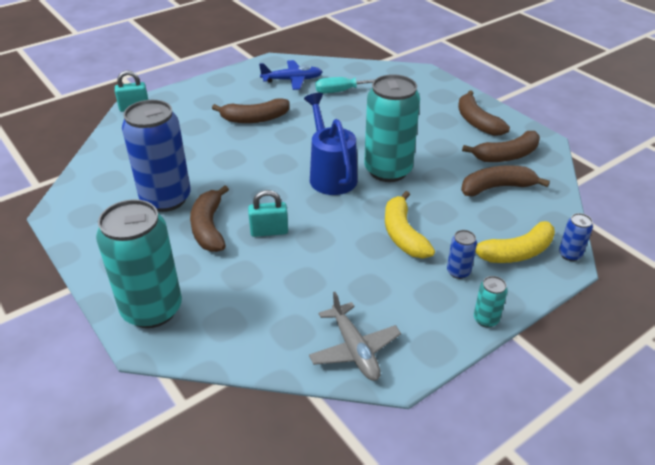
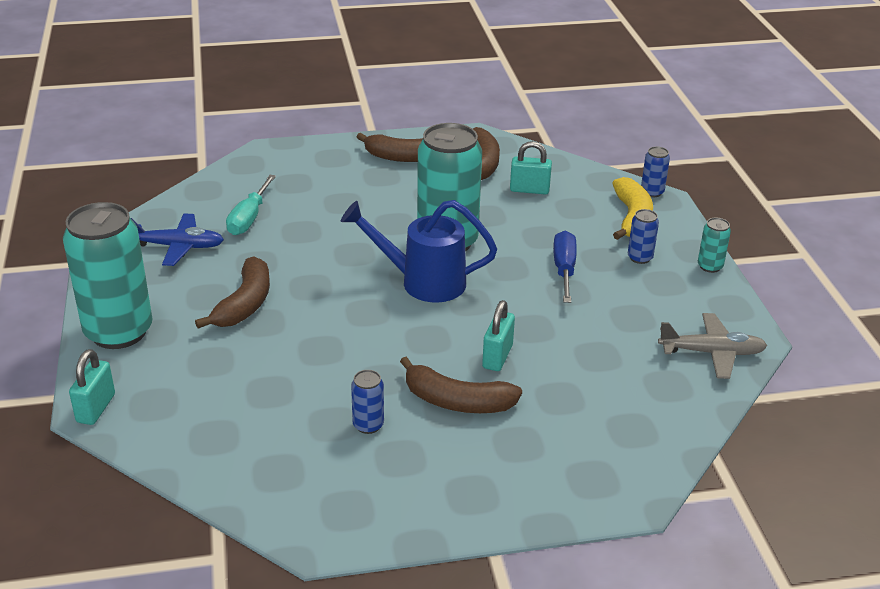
camera: 65 degrees left, 5 degrees down
(152, 309) = (580, 481): turquoise can -> turquoise can (119, 332)
(166, 199) = (368, 425): blue can -> blue can, size x0.42
(292, 80) = (178, 247): blue plane -> blue plane turned 75 degrees clockwise
(403, 234) = (564, 269): yellow banana -> blue screwdriver
(496, 187) = (529, 190): brown banana -> turquoise padlock

